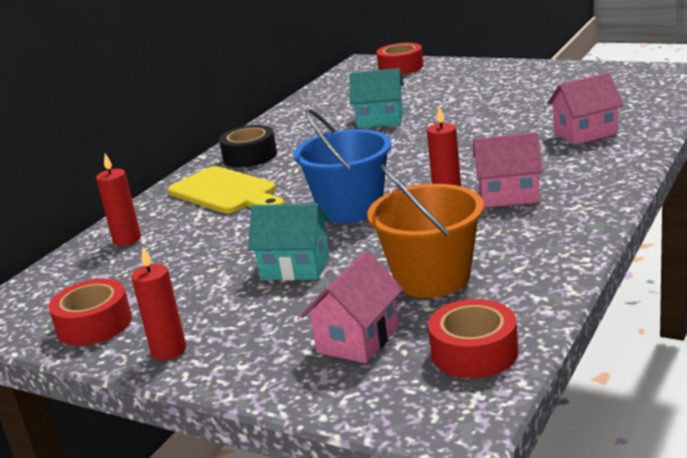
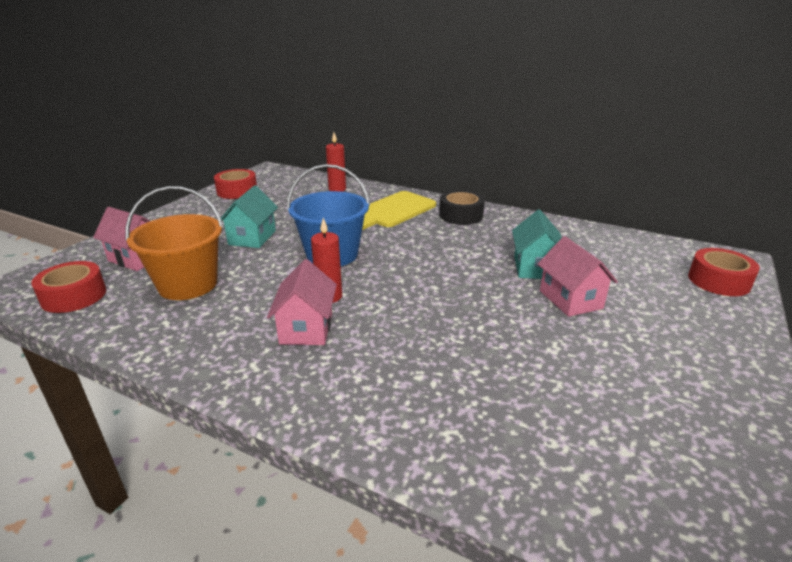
camera: 85 degrees right, 5 degrees up
(169, 350) = (188, 209): red candle -> none
(585, 133) = (454, 401): pink house -> pink house (570, 299)

